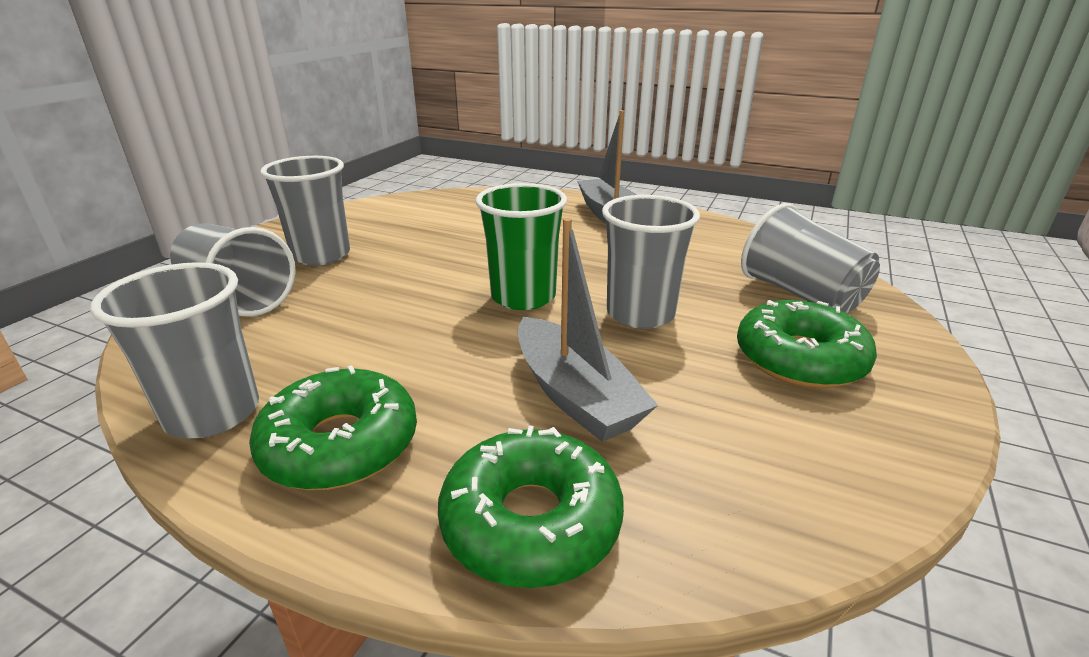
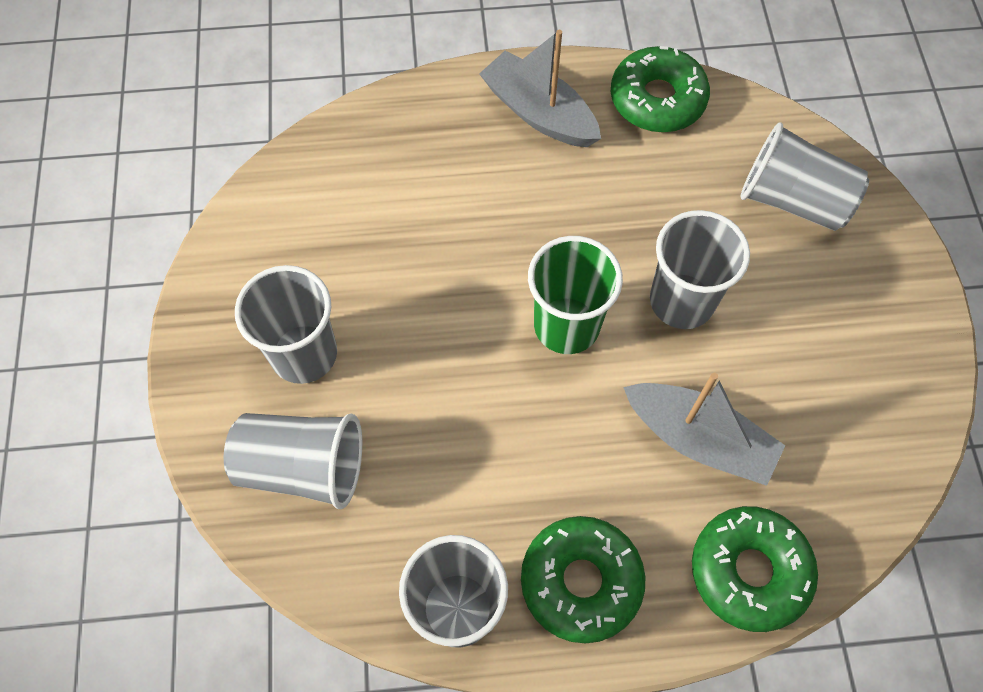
camera: 30 degrees left, 35 degrees up
(799, 359) = (829, 305): green donut -> green donut (657, 99)

